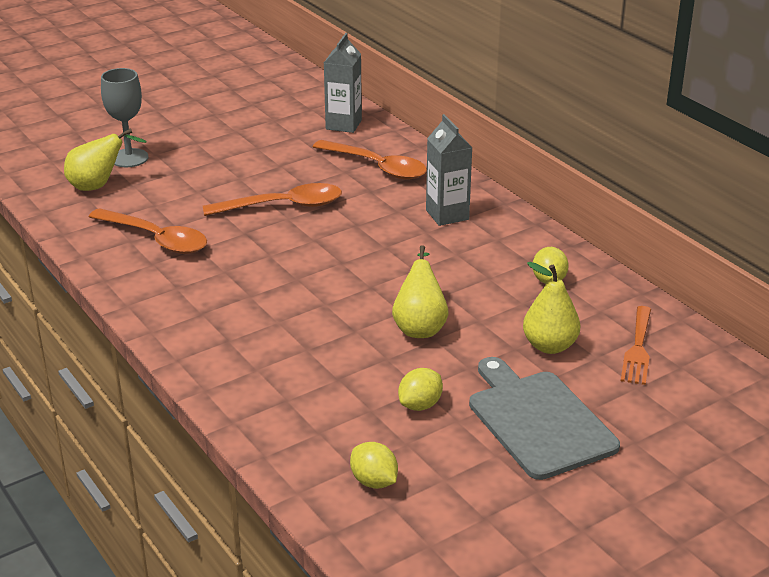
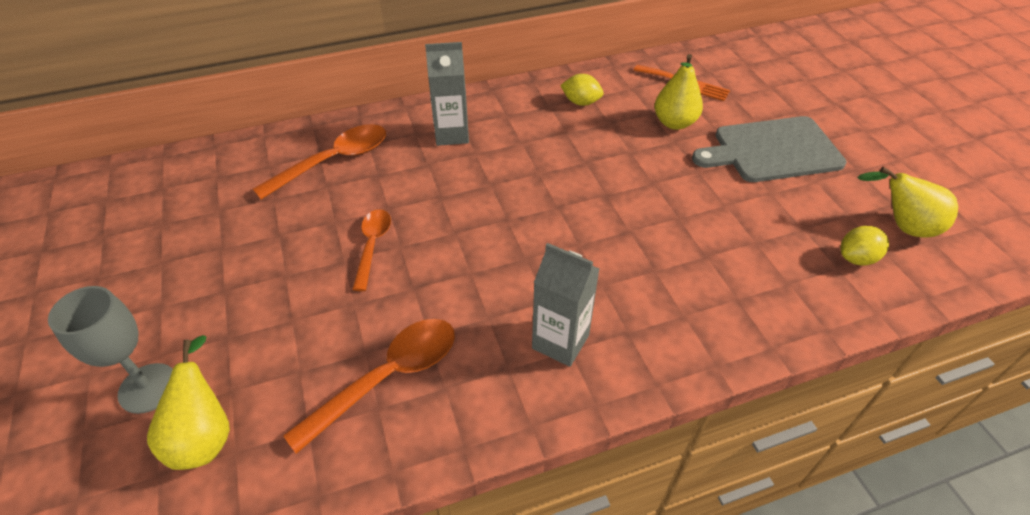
camera: 75 degrees left, 15 degrees up
(283, 206) = (372, 245): orange spoon -> orange spoon, size x0.64
(343, 125) = (223, 169): grey carton -> grey carton (560, 342)
(420, 327) = (633, 187): yellow pear -> yellow pear (902, 226)
(420, 405) = (749, 210): yellow lemon -> none

